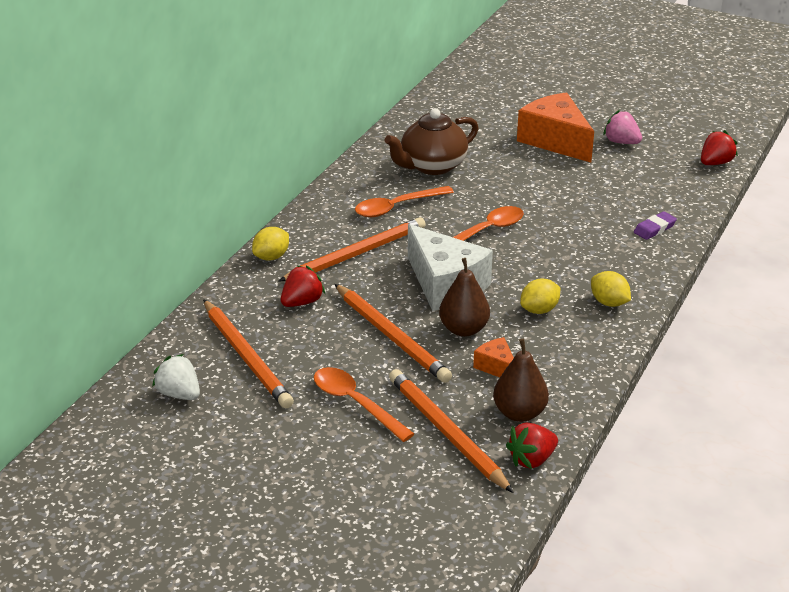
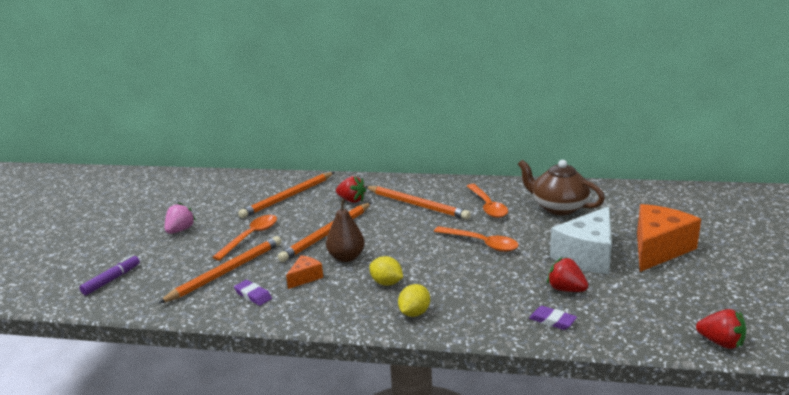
camera: 75 degrees right, 10 degrees down
(179, 394) = (248, 188): white strawberry -> none
(271, 257) = (396, 182): yellow lemon -> none
(396, 207) = (487, 206): orange spoon -> orange spoon turned 150 degrees counterclockwise
(409, 549) = (111, 280): none -> purple marker
(445, 285) = (398, 241): white cheese -> white cheese (587, 256)
(519, 413) = (253, 295): brown pear -> purple eraser
(532, 459) = (201, 309): red strawberry -> red strawberry (566, 289)
(621, 142) = (697, 282): pink strawberry -> pink strawberry (180, 230)

